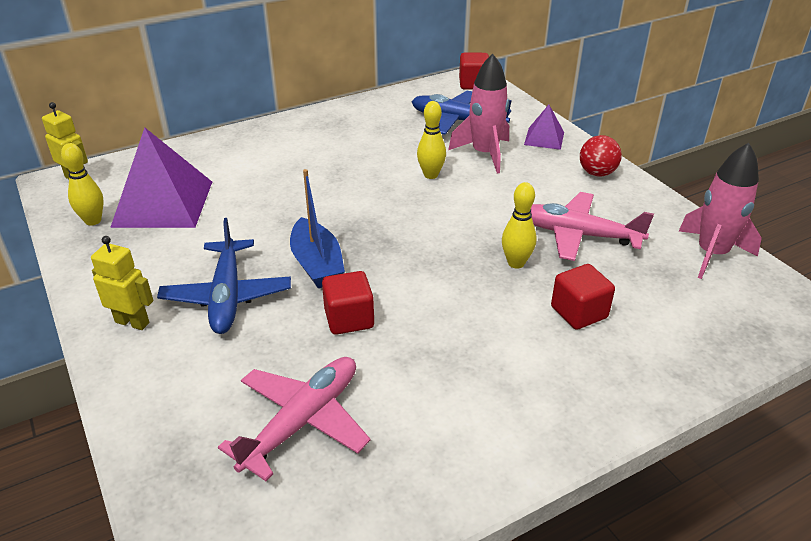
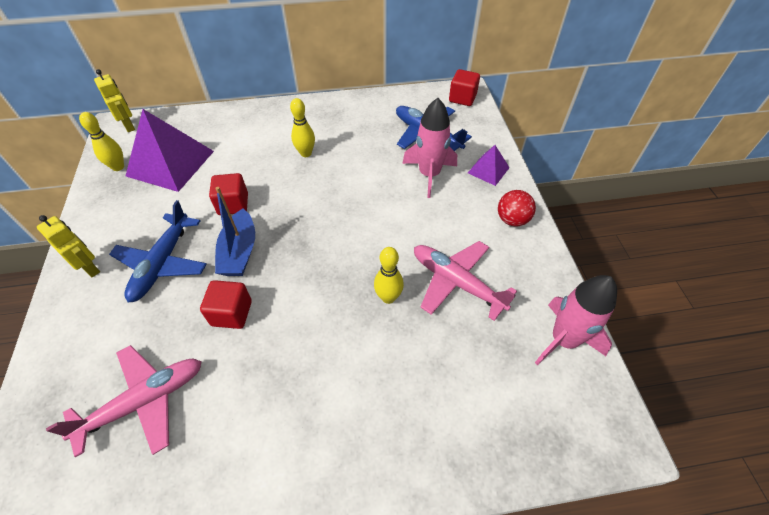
camera: 20 degrees right, 15 degrees up
(431, 175) = (374, 186): yellow bowling pin -> yellow bowling pin (306, 153)
(579, 312) = (409, 367): red cube -> red cube (233, 204)

